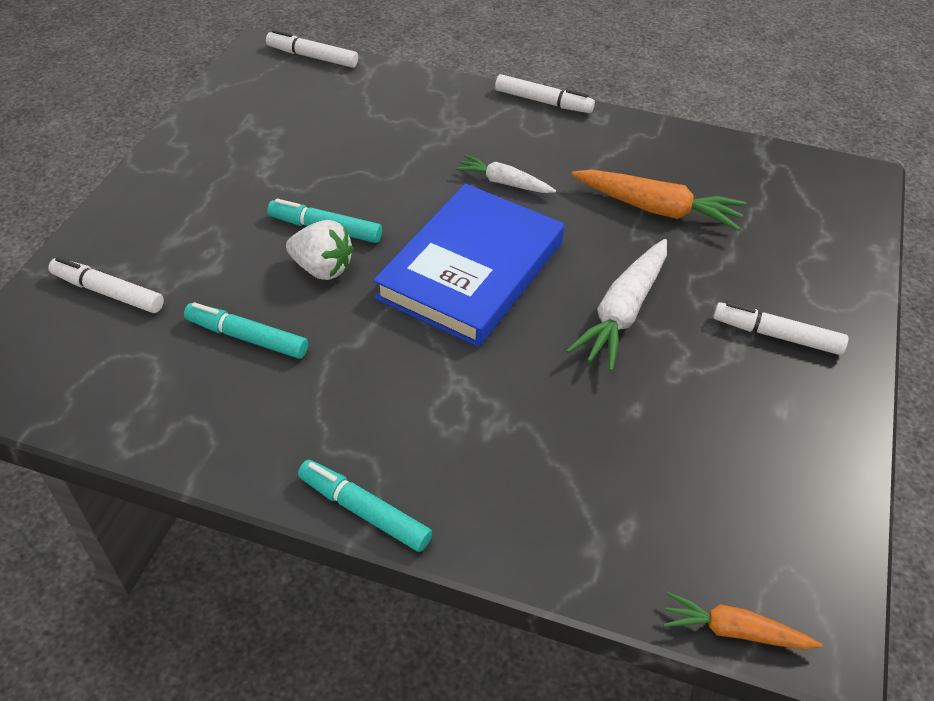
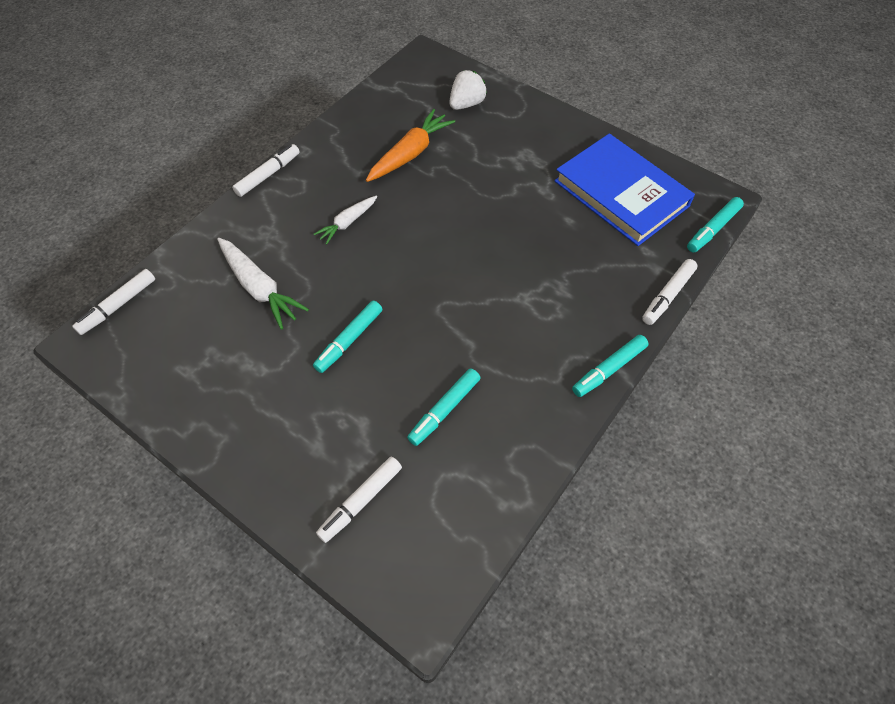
camera: 70 degrees left, 10 degrees up
(322, 268) = (391, 350): white strawberry -> white strawberry (466, 104)
(471, 270) = (427, 264): blue book -> blue book (621, 193)
(622, 312) = (493, 201): white carrot -> white carrot (259, 288)
(734, 630) = (712, 229): orange carrot -> turquoise marker
(776, 335) = (534, 141): white marker -> white marker (667, 296)

